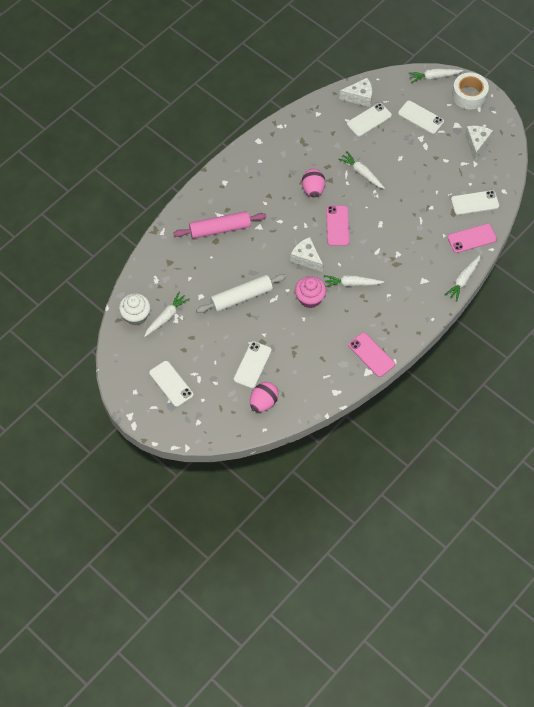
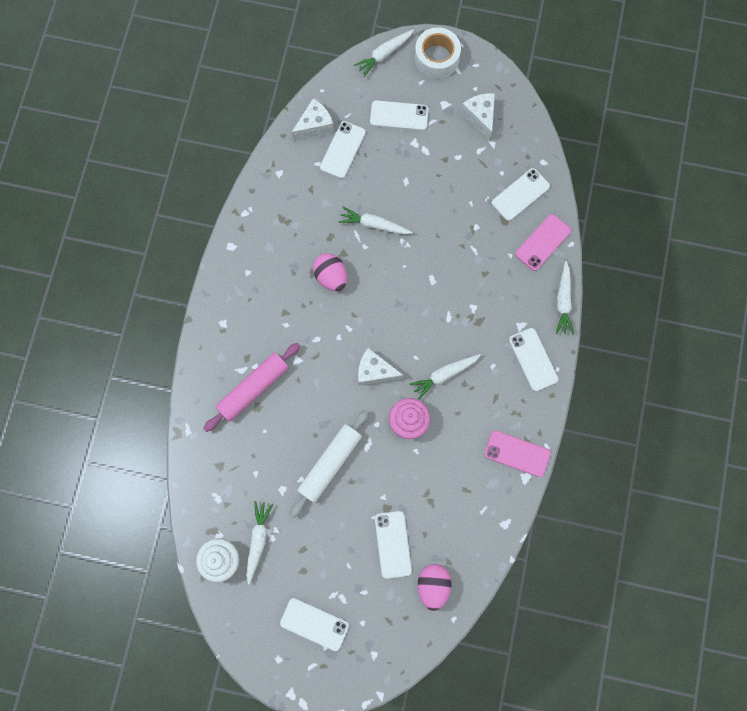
camera: 30 degrees left, 15 degrees up
(337, 225) = (385, 308): pink phone -> none
(419, 304) = (533, 359): none -> white phone

